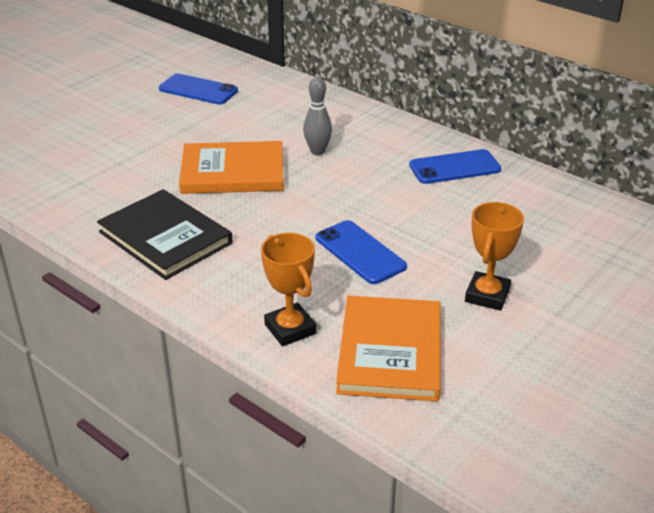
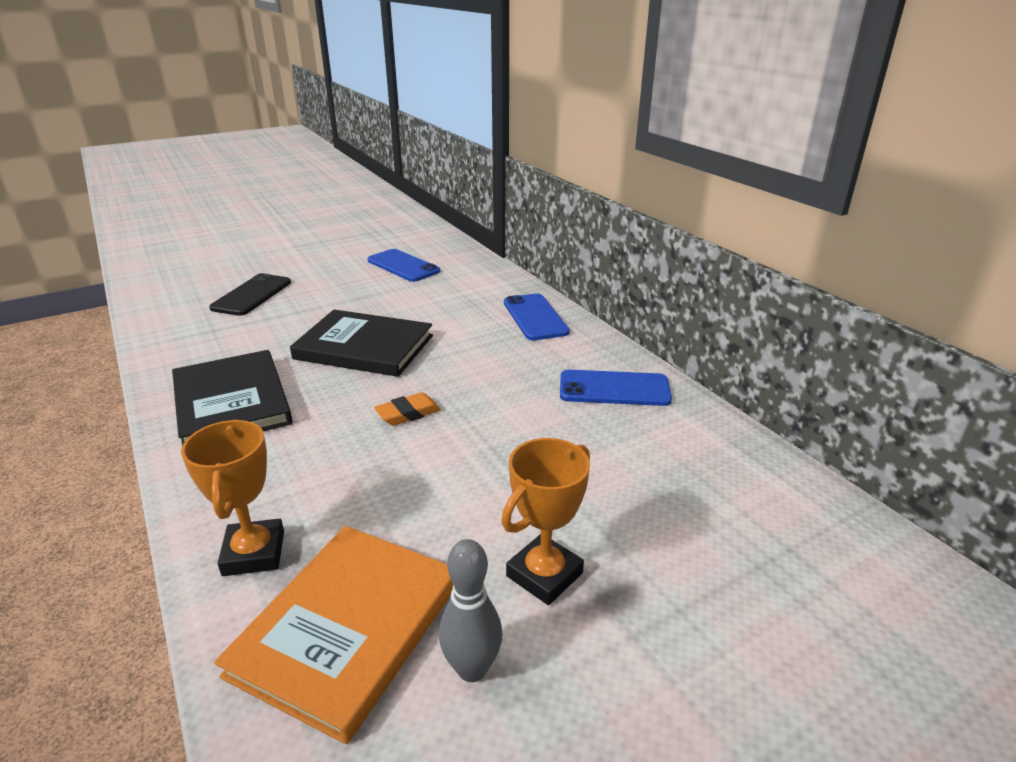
camera: 20 degrees right, 5 degrees down
(81, 143) = (252, 295): none -> black phone
(233, 172) = (364, 347): orange book -> black book
(316, 217) = (408, 413): none -> orange eraser
(317, 151) = (470, 342): grey bowling pin -> grey bowling pin (472, 669)
(360, 252) = (423, 469): blue phone -> blue phone (535, 317)

